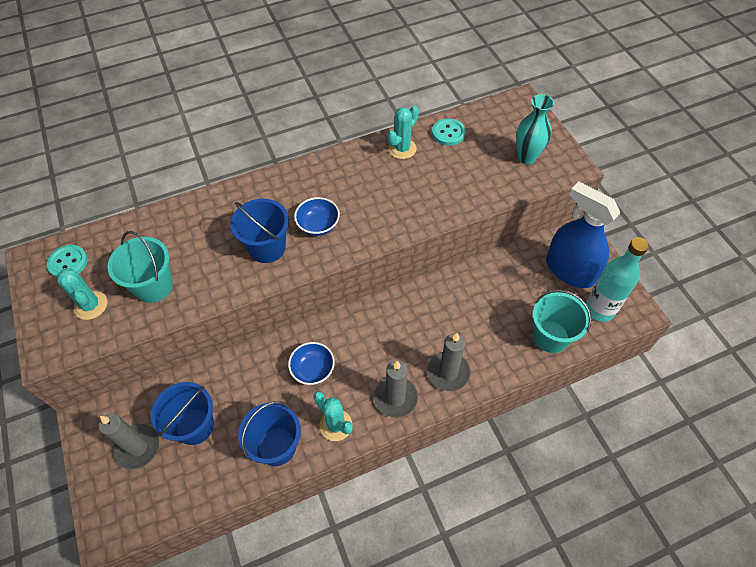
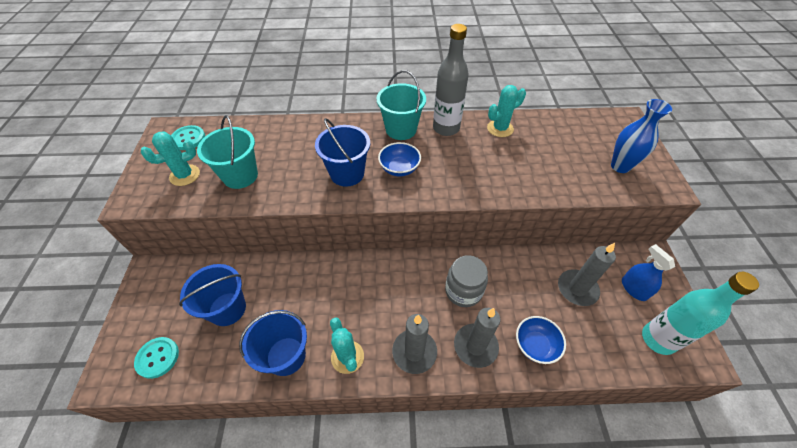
camera: 20 degrees right, 5 degrees down
(91, 305) = (185, 175): turquoise cactus -> turquoise cactus turned 75 degrees clockwise
(137, 447) = (173, 309): grey candle -> grey candle (577, 289)
(313, 370) = (349, 297): blue bowl -> blue bowl (535, 345)
(347, 164) = (446, 128): none -> grey bottle
(420, 326) = (463, 291): none -> grey jar
(448, 133) = (548, 127): turquoise button -> turquoise button (157, 358)
(527, 157) = (620, 166): turquoise vase -> blue vase
(551, 336) = (595, 348): turquoise bucket -> turquoise bucket (401, 129)
(570, 270) = (634, 289): blue spray bottle -> blue spray bottle, size x0.52

